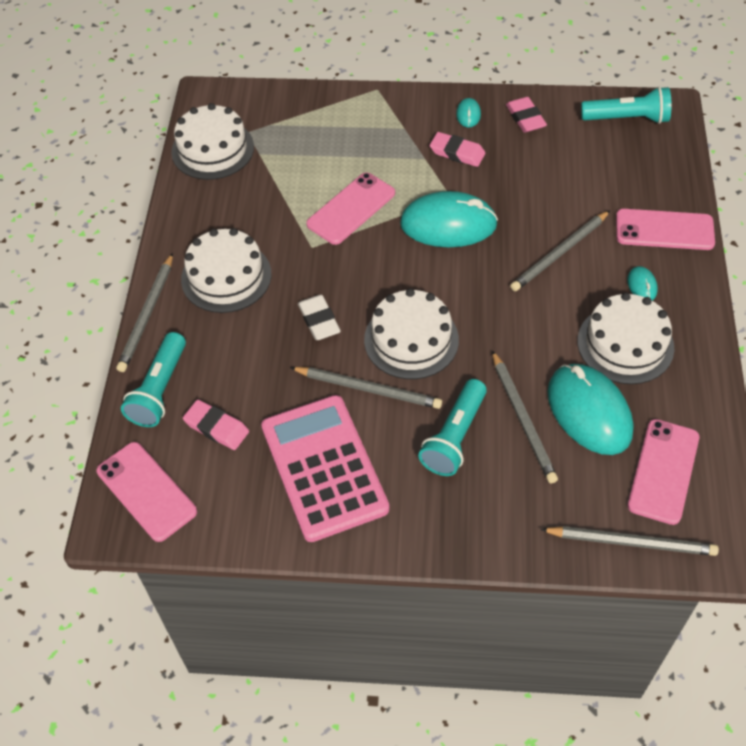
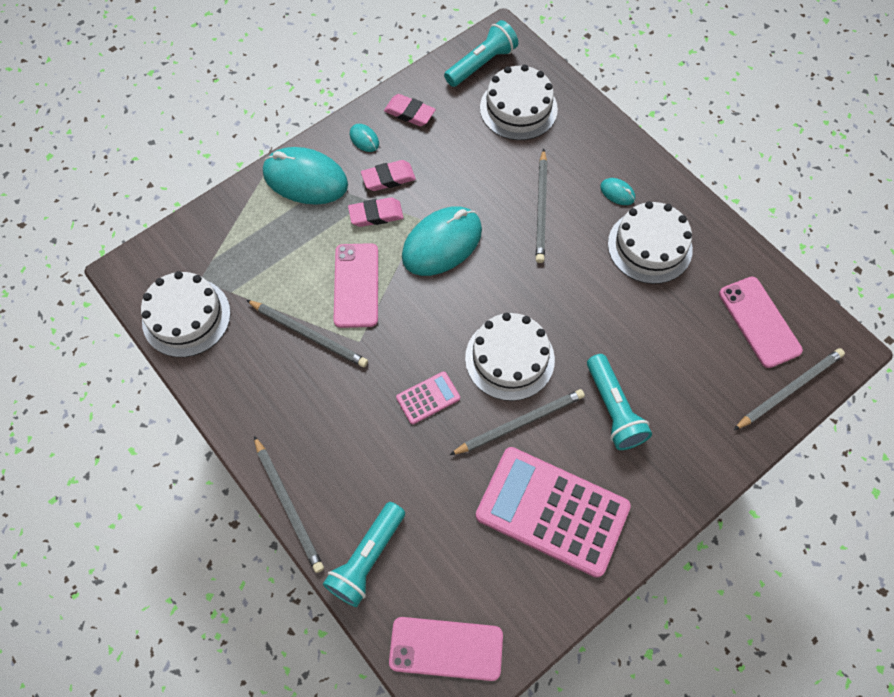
camera: 45 degrees left, 10 degrees up
(159, 390) = (367, 558): turquoise flashlight -> turquoise flashlight turned 60 degrees clockwise
(216, 427) = (443, 550): pink eraser -> pink eraser (376, 214)
(226, 276) = (318, 420): white cake -> white cake (518, 108)
(319, 320) = (428, 398): white eraser -> pink calculator
(523, 419) = (642, 357): grey pencil -> grey pencil (309, 334)
(589, 412) = (676, 316): turquoise mouse -> turquoise mouse (305, 179)
(664, 230) = (590, 138): pink phone -> none

